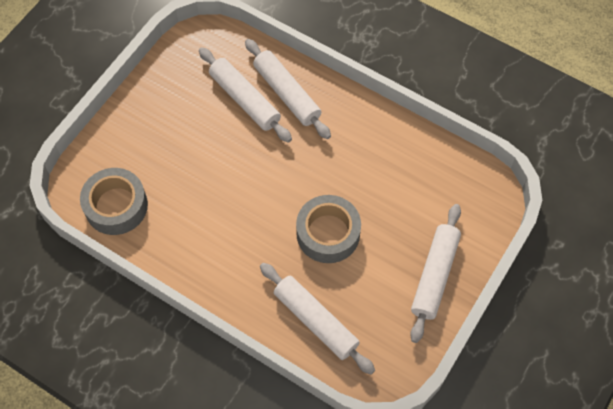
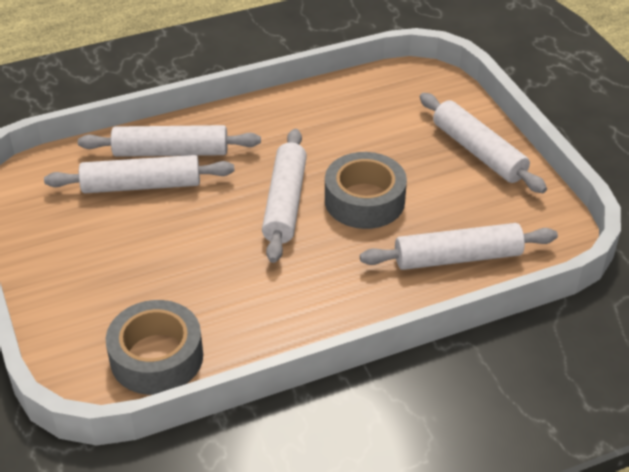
camera: 55 degrees left, 20 degrees down
(290, 189) = (285, 203): none -> white rolling pin

